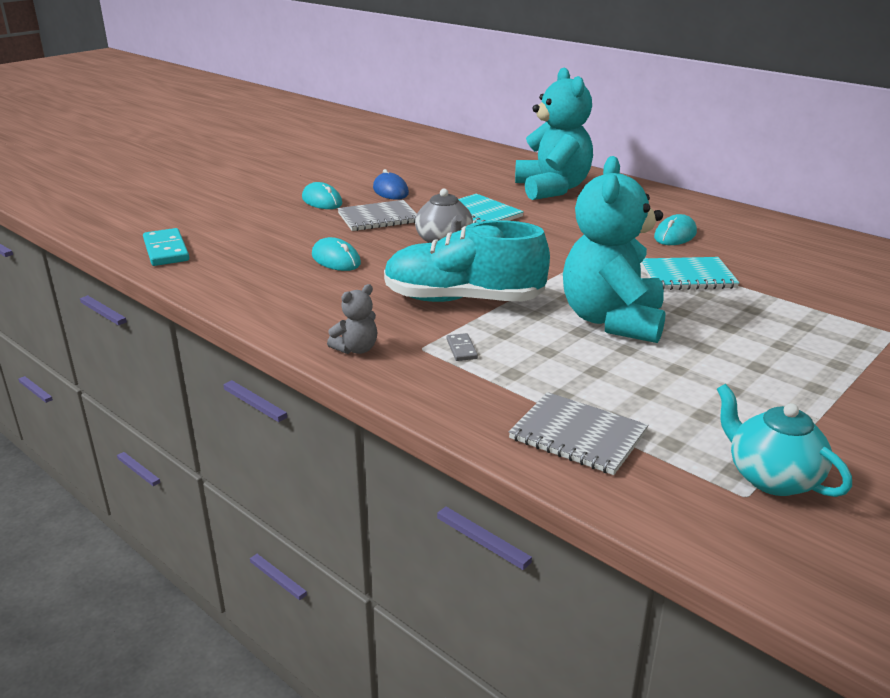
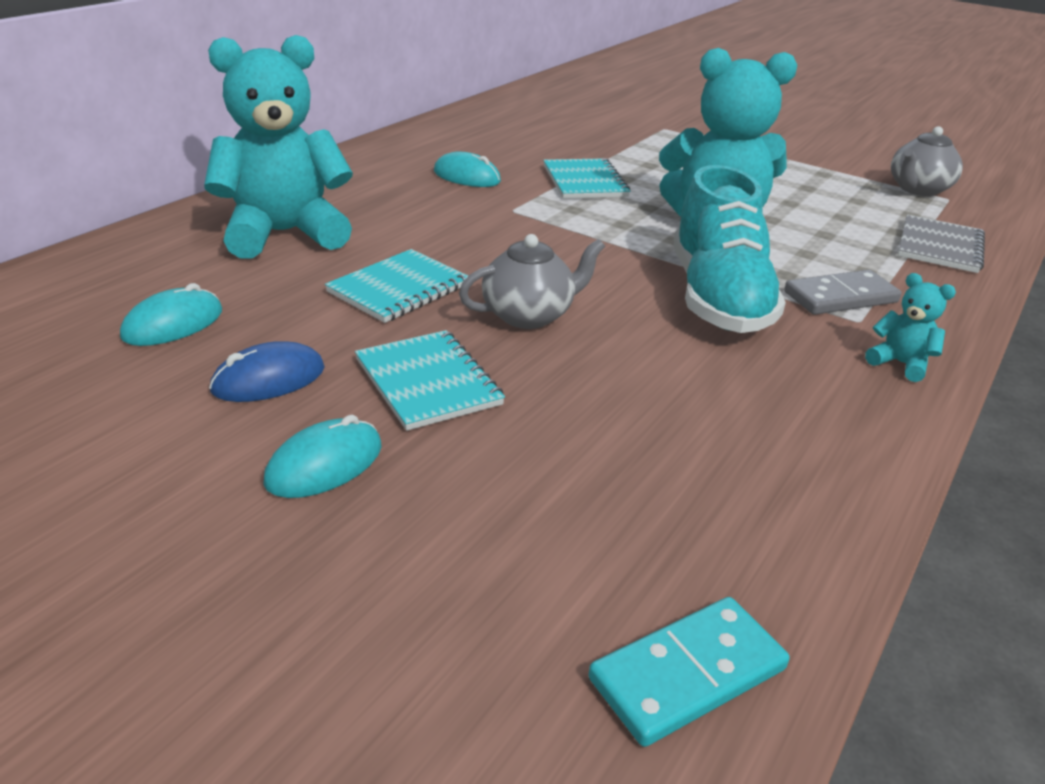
camera: 100 degrees left, 5 degrees up
(336, 259) = (635, 409): turquoise mouse -> turquoise mouse (173, 324)
(356, 349) = (900, 363): grey teddy bear -> turquoise teddy bear
(378, 218) = (427, 382): grey notebook -> turquoise notebook
(461, 349) = (840, 297): grey domino -> grey domino, size x2.00
(771, 477) = (917, 189): turquoise teapot -> grey teapot

